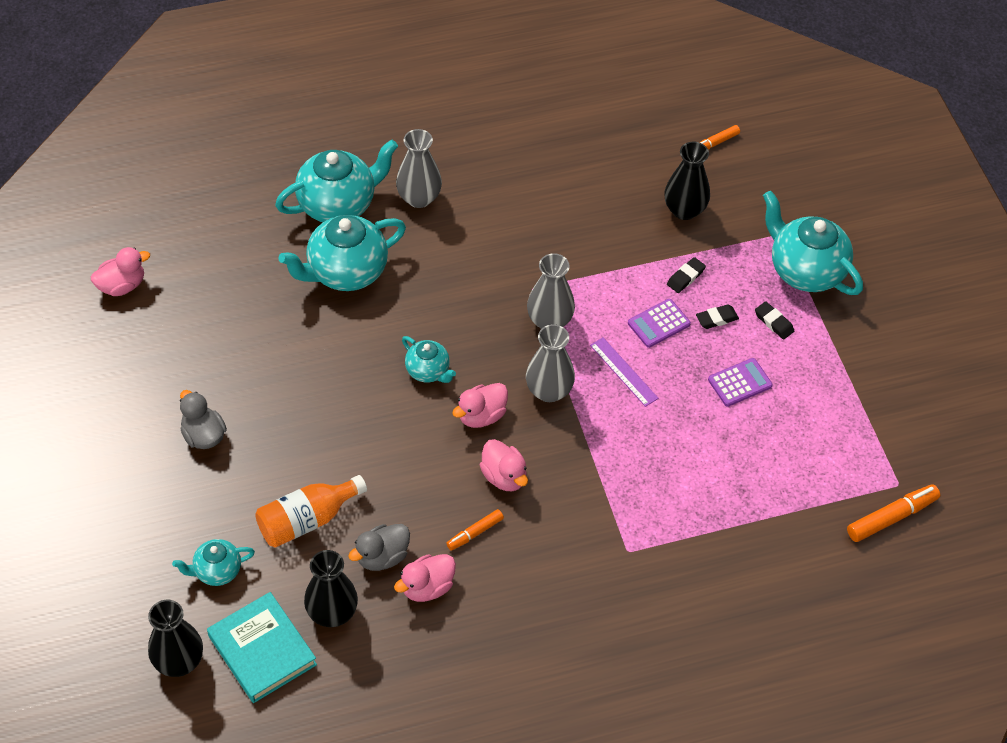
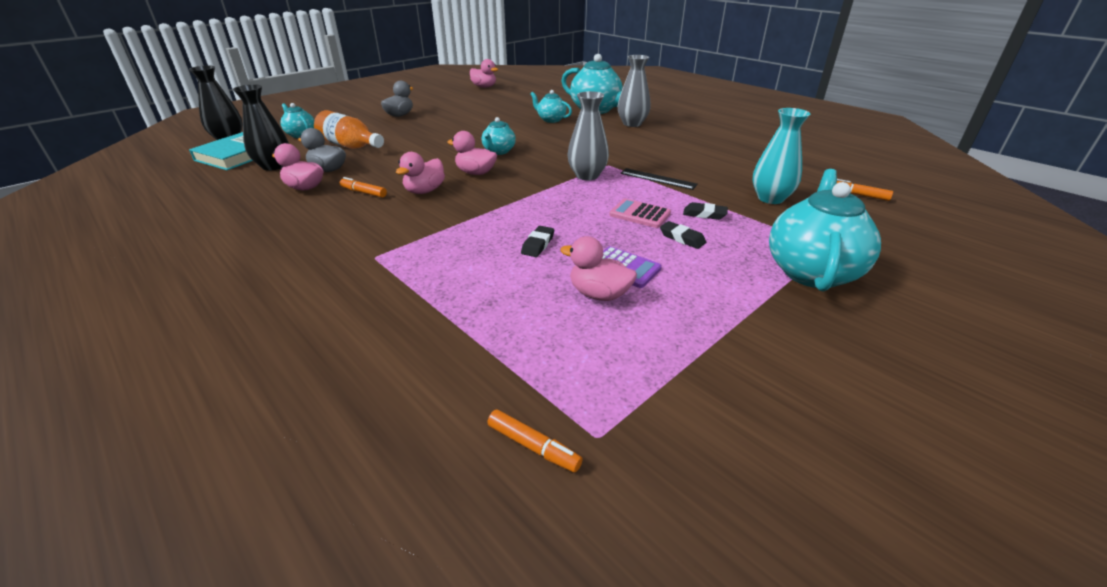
camera: 65 degrees right, 20 degrees down
(346, 272) = (551, 120): turquoise teapot -> turquoise teapot, size x0.53
(549, 391) = (521, 189): grey vase -> none
(593, 267) = (658, 179): none -> black ruler
(623, 371) = (572, 211): purple ruler -> none
(659, 324) = (640, 214): purple calculator -> pink calculator
(684, 210) = (770, 198): black vase -> turquoise vase
(766, 417) = (599, 294): none -> pink duck
(774, 322) = (721, 269): black eraser -> black eraser (538, 244)
(891, 517) = (533, 446): orange marker -> orange marker, size x0.61

